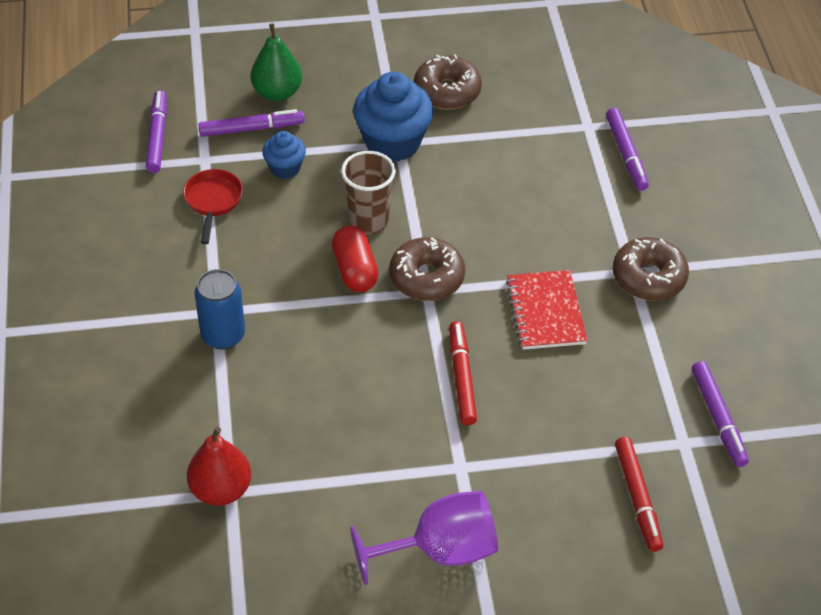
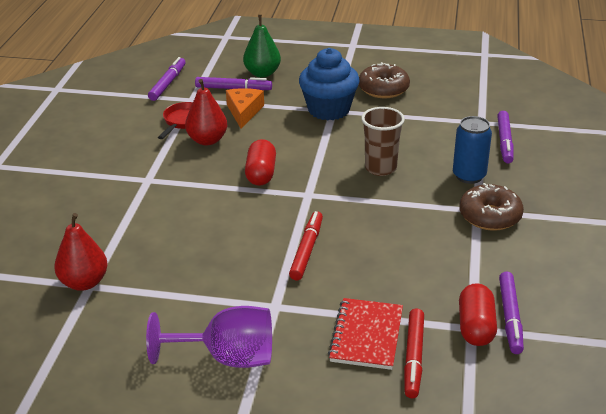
camera: 20 degrees right, 15 degrees down
(223, 335) = (144, 193): blue can -> blue can (469, 176)
(260, 228) = (207, 140): none -> red pear
(285, 168) = (244, 112): blue cupcake -> orange cheese
(368, 221) = (287, 148): brown cup -> brown cup (380, 168)
(426, 277) = (312, 187): brown donut -> none
(545, 312) = (394, 222): red notebook -> red notebook (366, 335)
(687, 440) = (475, 327): none -> red capsule

